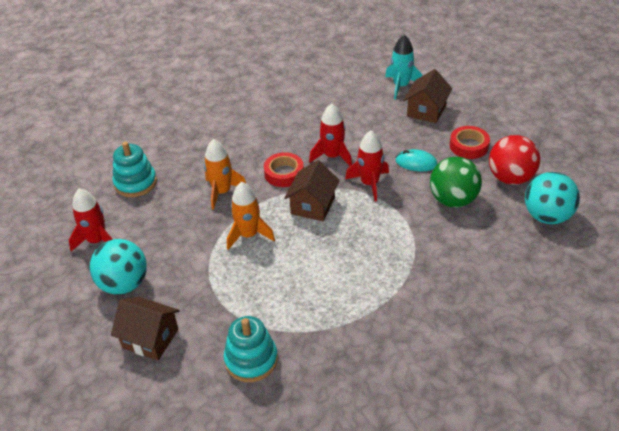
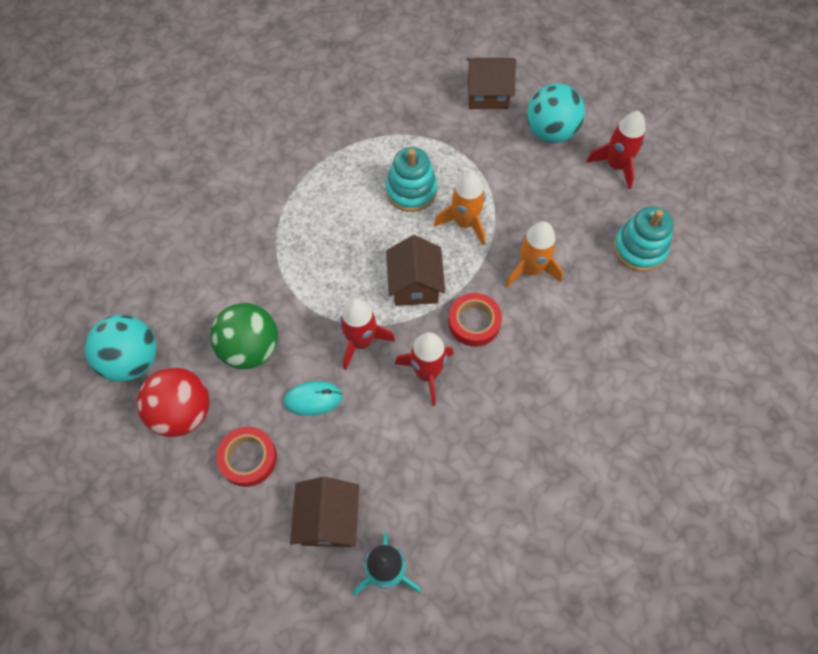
camera: 155 degrees right, 20 degrees up
(251, 360) = (389, 105): turquoise stacking toy -> turquoise stacking toy (411, 191)

